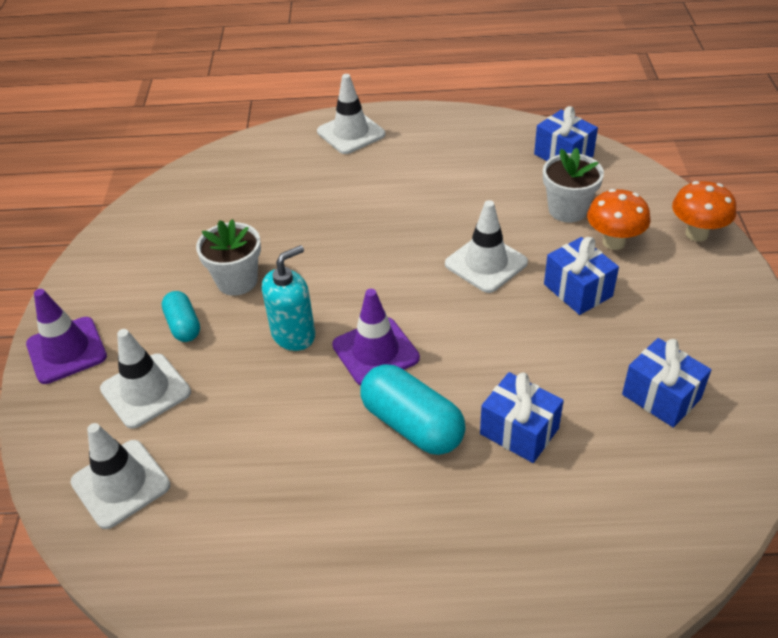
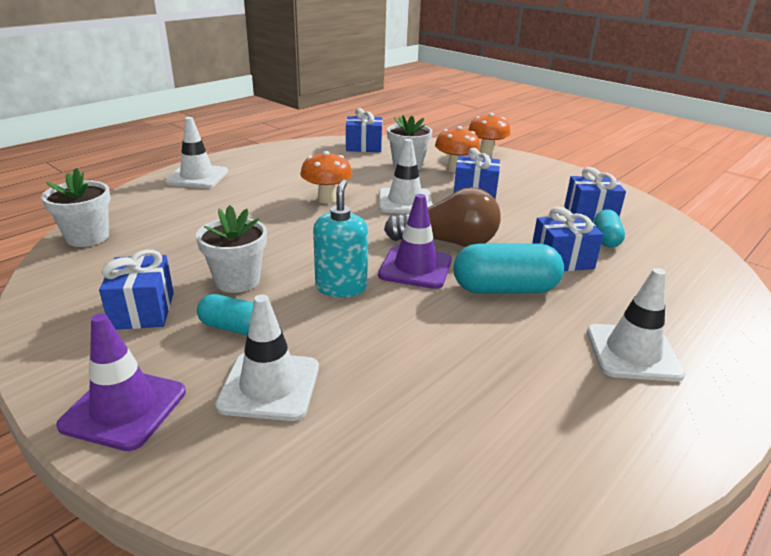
camera: 50 degrees left, 15 degrees down
(121, 484) = (360, 462): white traffic cone -> white traffic cone (632, 353)
(155, 274) = (143, 310): none -> blue gift
(200, 174) = (87, 237): none -> white flower pot
(419, 221) = (327, 199): none -> orange mushroom
(447, 340) = (448, 242): none -> brown light bulb
(616, 438) = (606, 239): none -> turquoise capsule

